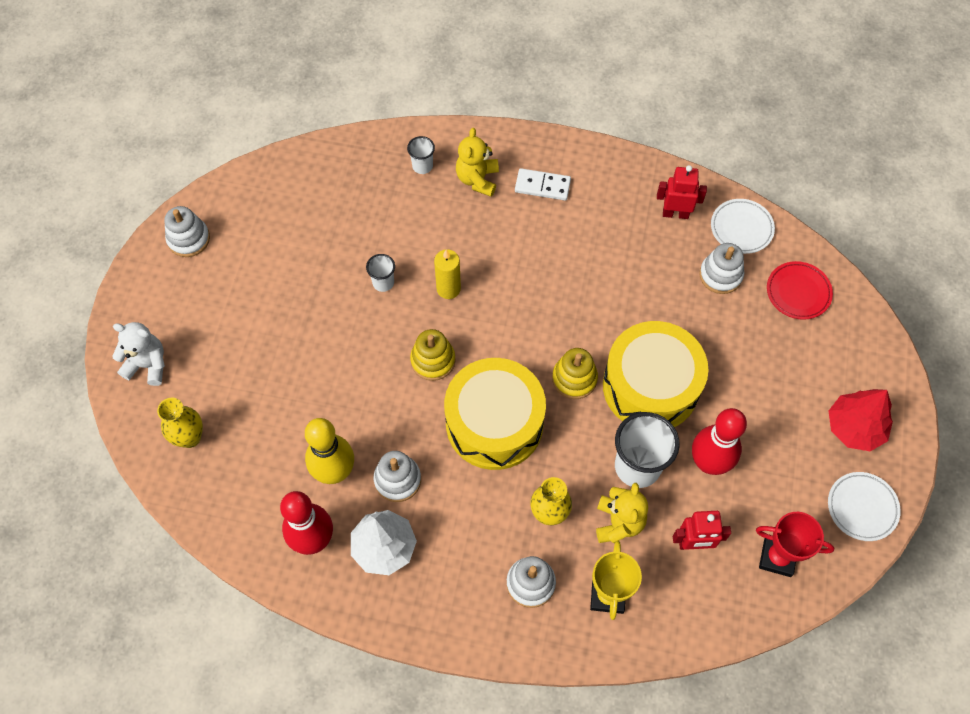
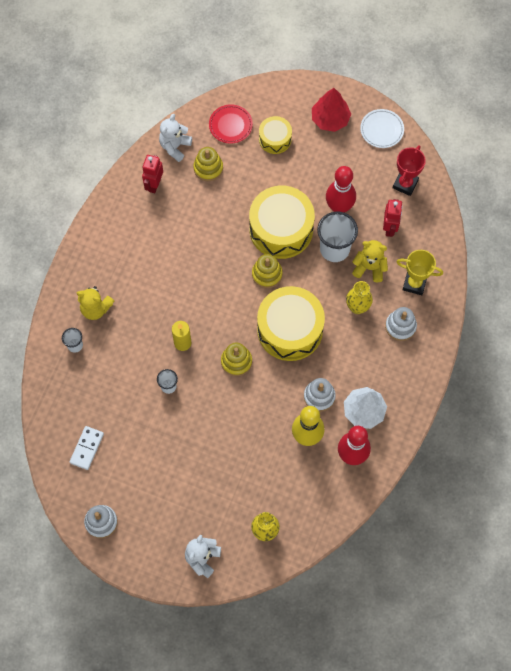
camera: 80 degrees left, 5 degrees up
(542, 186) = (111, 266): white domino -> white domino (86, 448)
(720, 275) = (208, 168): white stacking toy -> yellow stacking toy
(741, 228) = (175, 146): white plate -> white teddy bear
(795, 355) = (275, 139): none -> yellow drum

